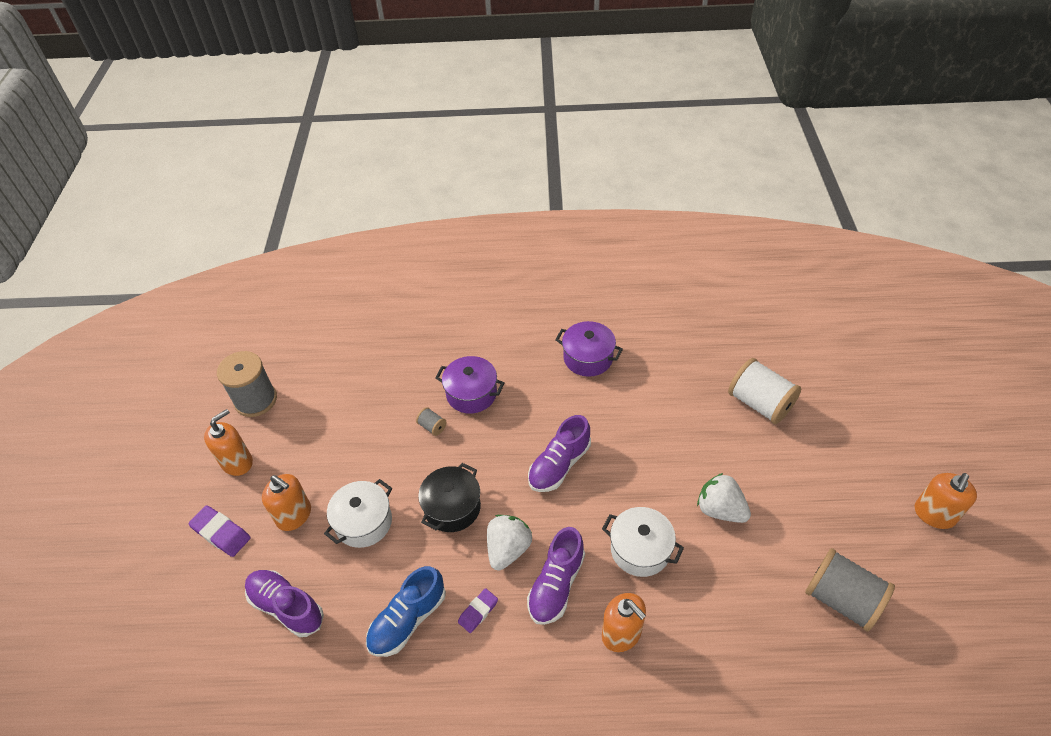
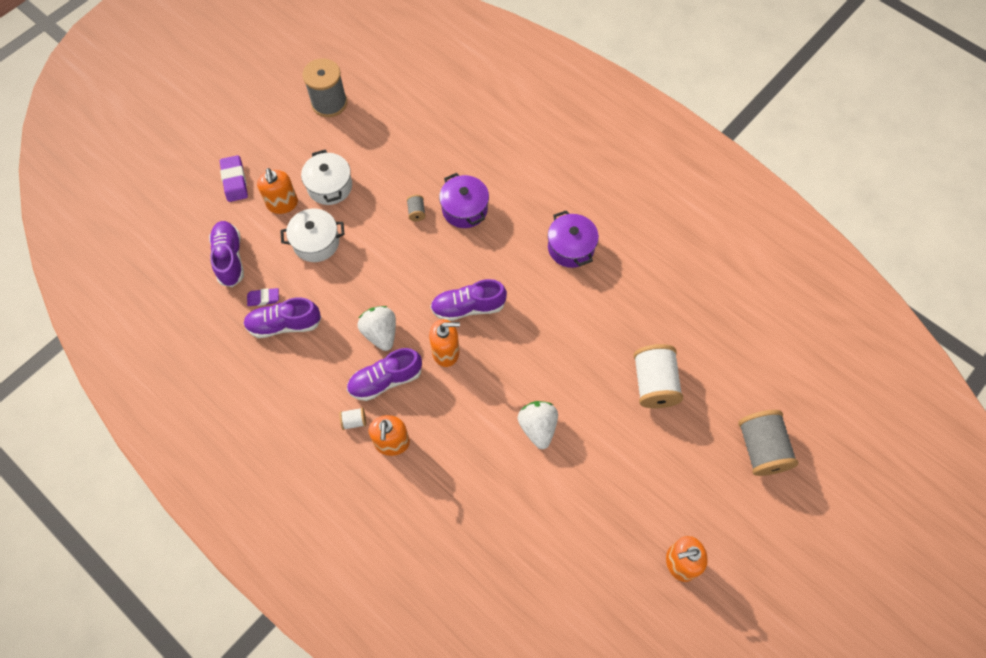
camera: 40 degrees right, 15 degrees up
(237, 462) = (282, 140): orange soap dispenser -> orange soap dispenser (446, 352)
(408, 620) = (284, 324): blue shoe -> purple shoe
(452, 507) = (375, 278): black pot -> none
(478, 612) = (326, 355): purple eraser -> purple eraser (263, 298)
(508, 549) = (380, 333): white strawberry -> white strawberry turned 90 degrees counterclockwise
(568, 647) = (354, 421): none -> white spool
(640, 549) = (458, 405): white pot -> white pot (330, 186)
(841, 599) = (547, 549): grey spool -> grey spool (761, 448)

